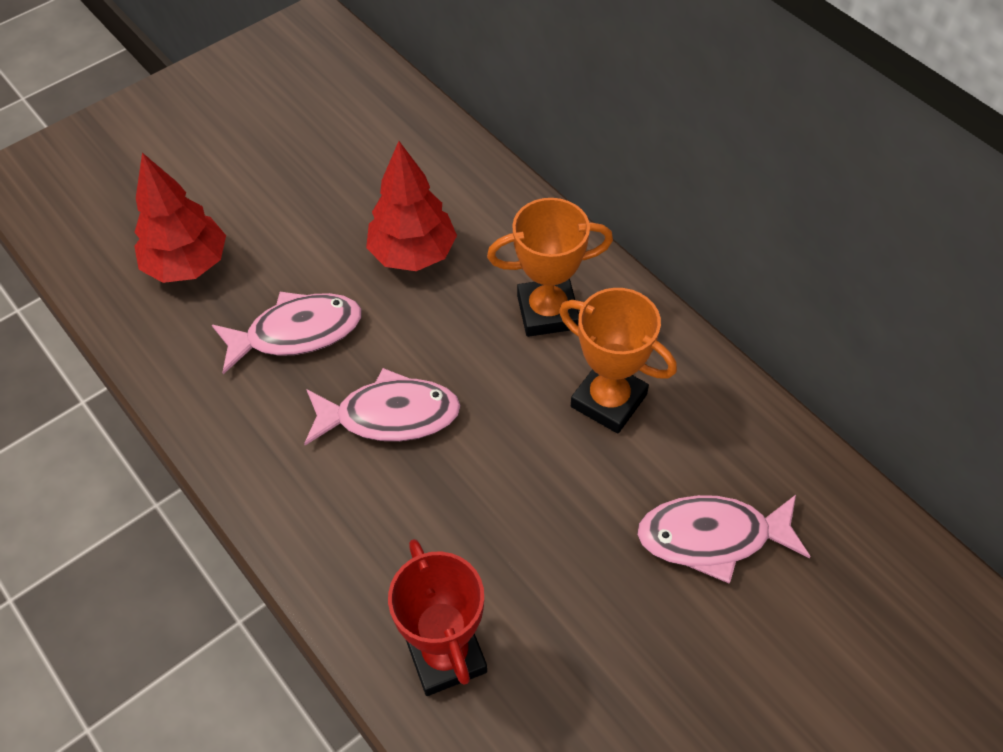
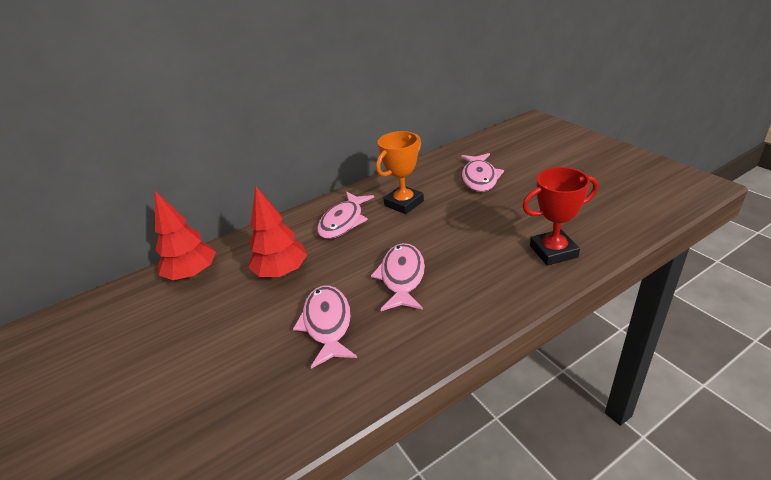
camera: 80 degrees left, 20 degrees down
(187, 265) = (238, 397): red tree -> red tree (193, 274)
(547, 312) = (343, 221): orange trophy -> pink fish

